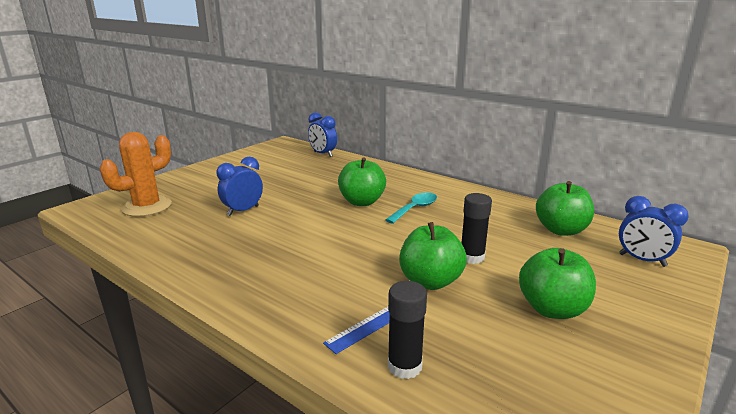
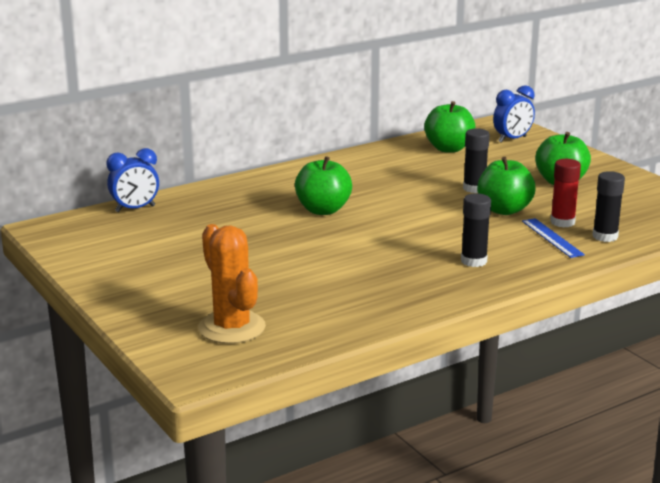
camera: 70 degrees left, 0 degrees up
(243, 211) = (296, 271): blue clock -> none
(288, 281) = (473, 261): none -> black glue stick
(415, 209) = (361, 190): turquoise spoon -> none
(426, 325) = (562, 222): none -> red glue stick

